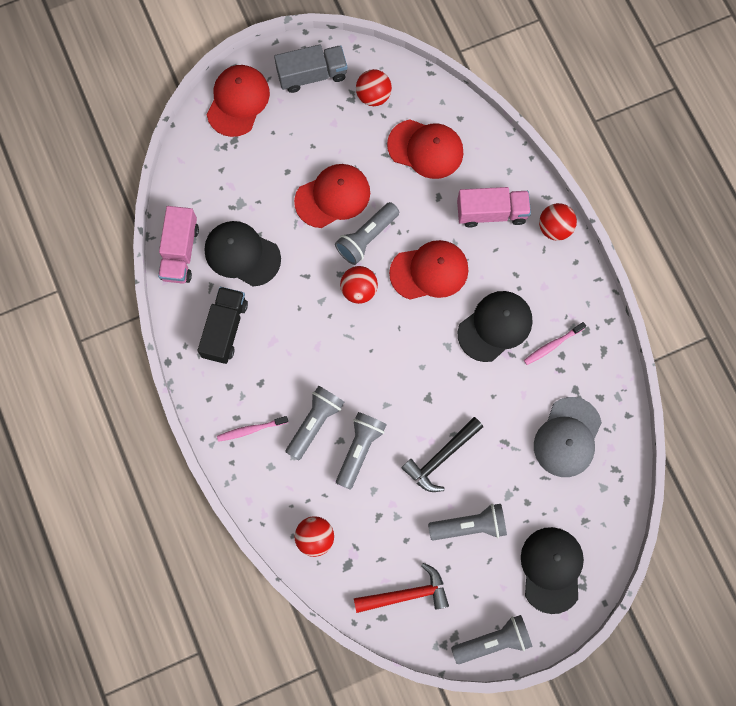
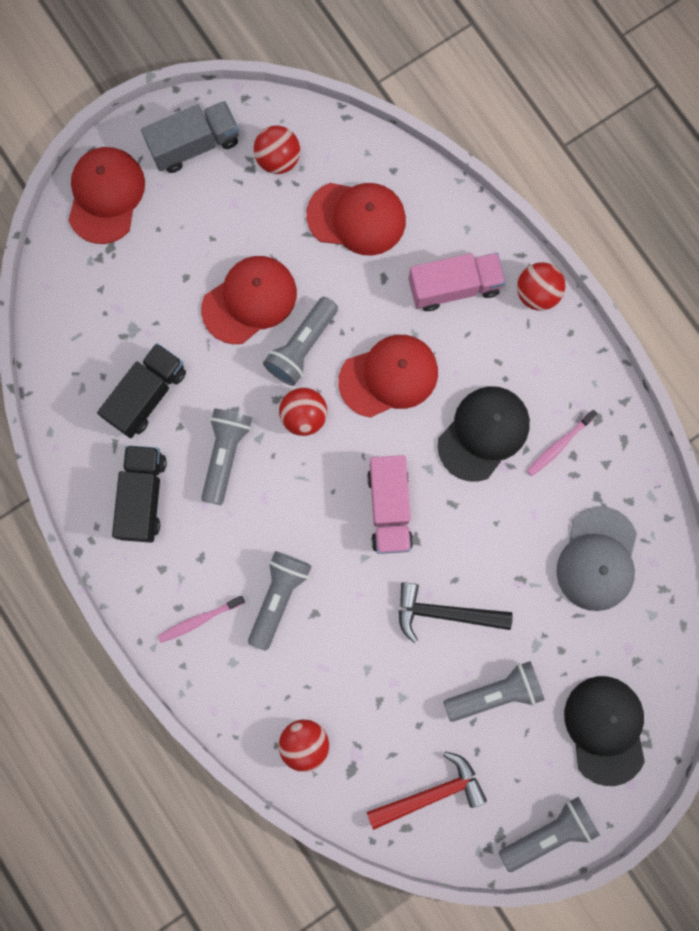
camera: 10 degrees left, 5 degrees up
(180, 252) = (68, 406): pink truck -> pink truck (389, 508)
(242, 254) = (147, 395): black cap -> black truck
(359, 449) = (341, 621): grey flashlight -> grey flashlight (226, 454)
(441, 457) = (444, 613): black hammer -> black hammer turned 60 degrees clockwise

